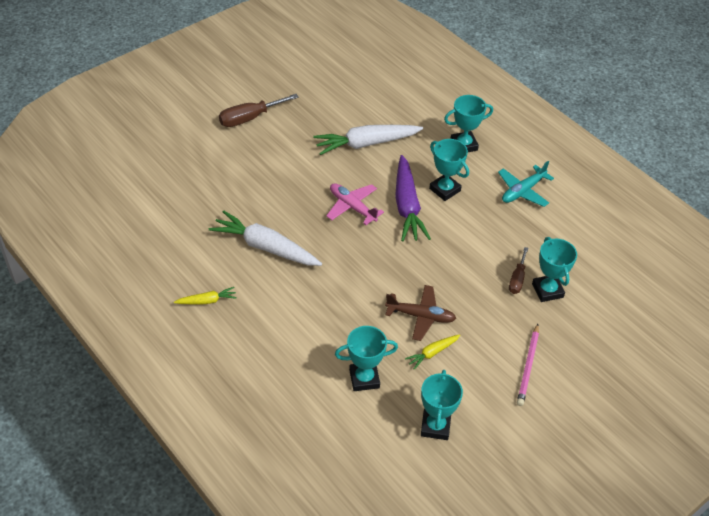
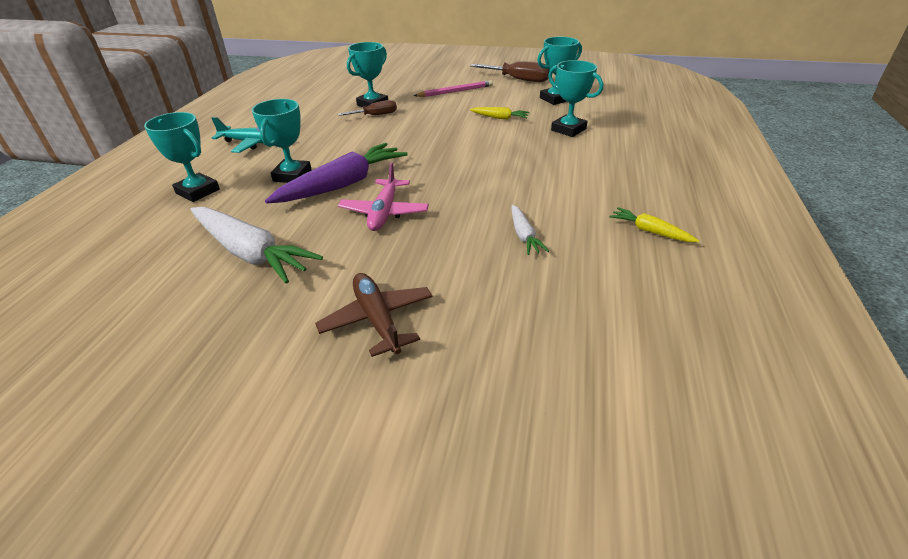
camera: 125 degrees left, 10 degrees down
(249, 118) = (277, 410): brown screwdriver -> brown screwdriver (518, 80)
(265, 247) = (524, 235): white carrot -> white carrot, size x0.49
(420, 316) = (473, 132): brown plane -> brown plane (377, 319)

